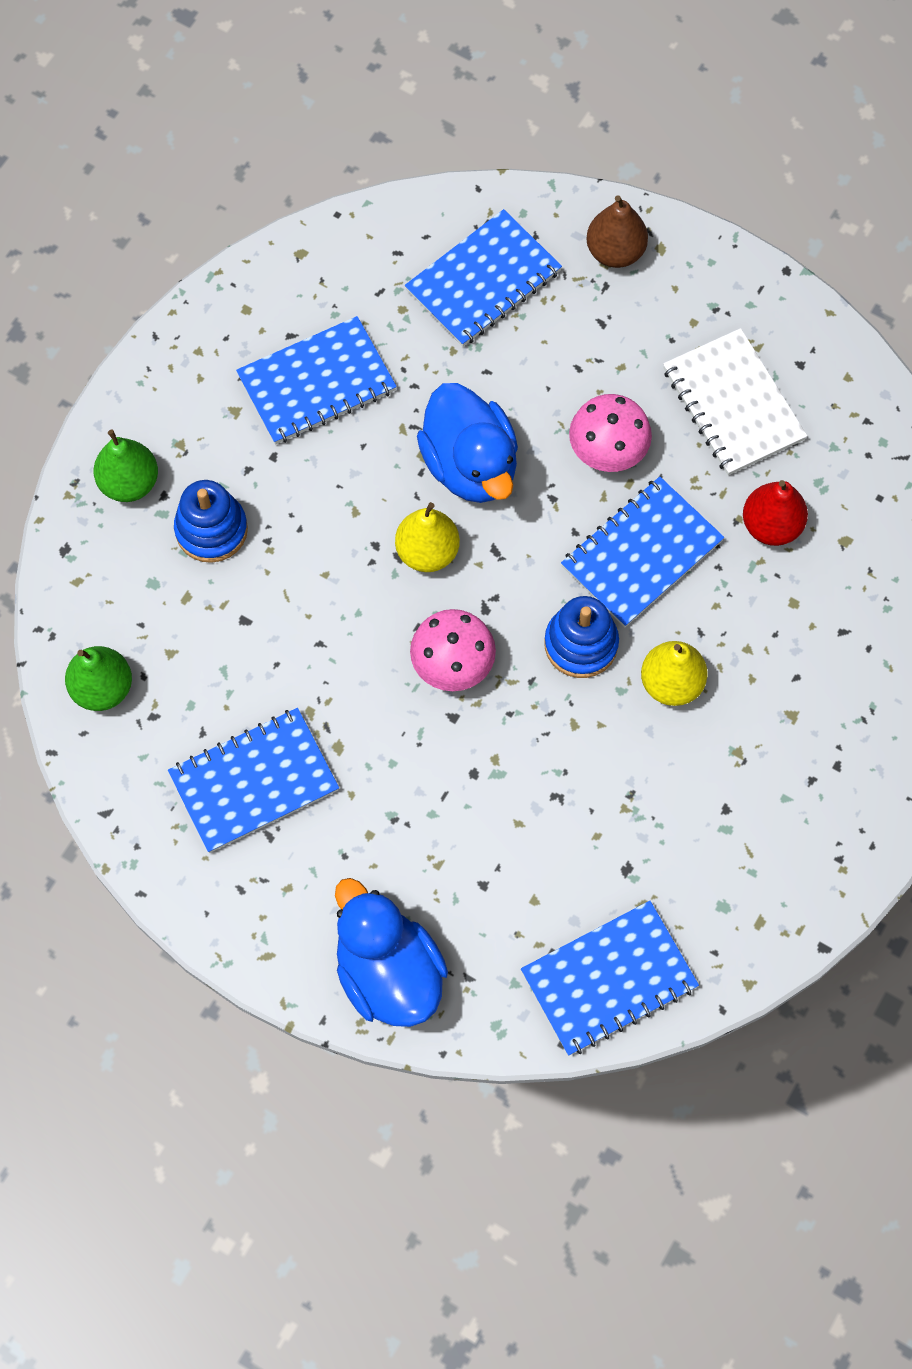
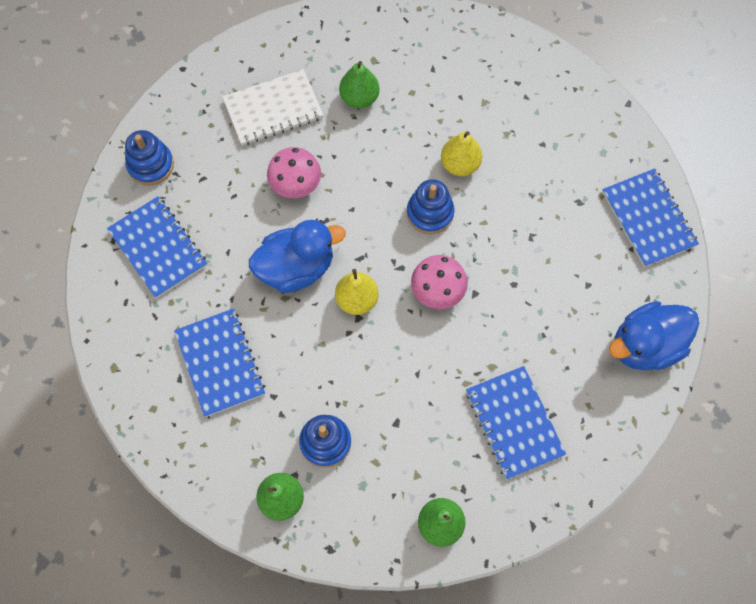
camera: 85 degrees left, 0 degrees up
(615, 252) = (150, 165): brown pear -> blue stacking toy
(641, 553) = (371, 172): blue notebook -> none
(771, 525) = (359, 98): red pear -> green pear

